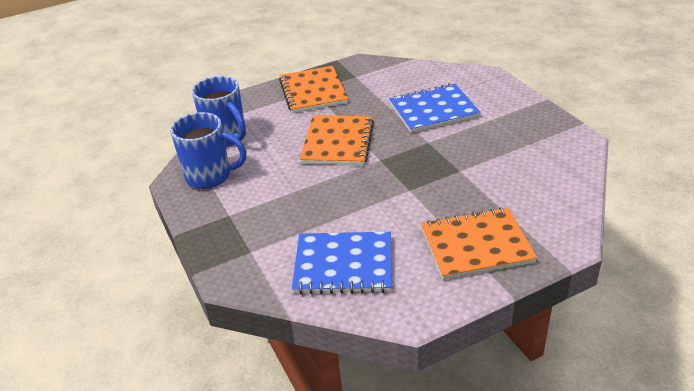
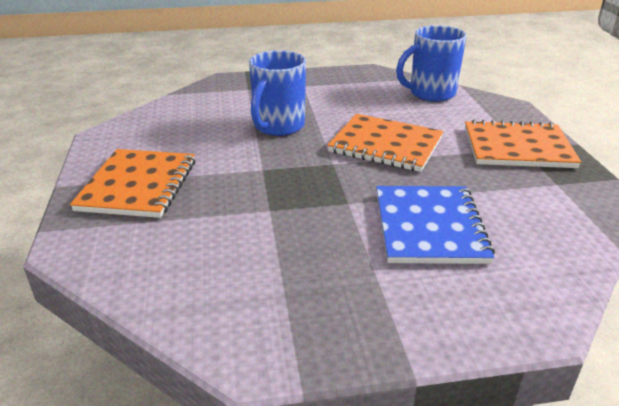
camera: 105 degrees right, 5 degrees down
(210, 176) = (366, 83): blue mug -> blue mug (278, 126)
(343, 265) = (190, 119): blue notebook -> none

